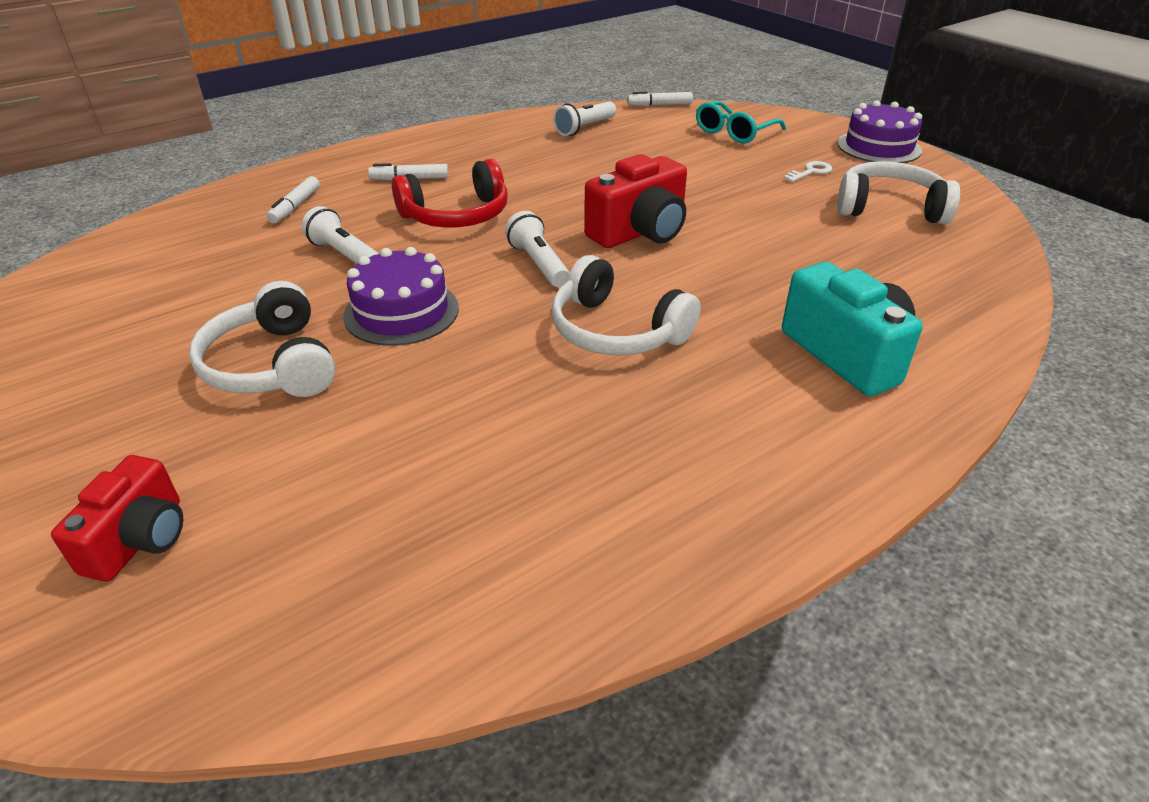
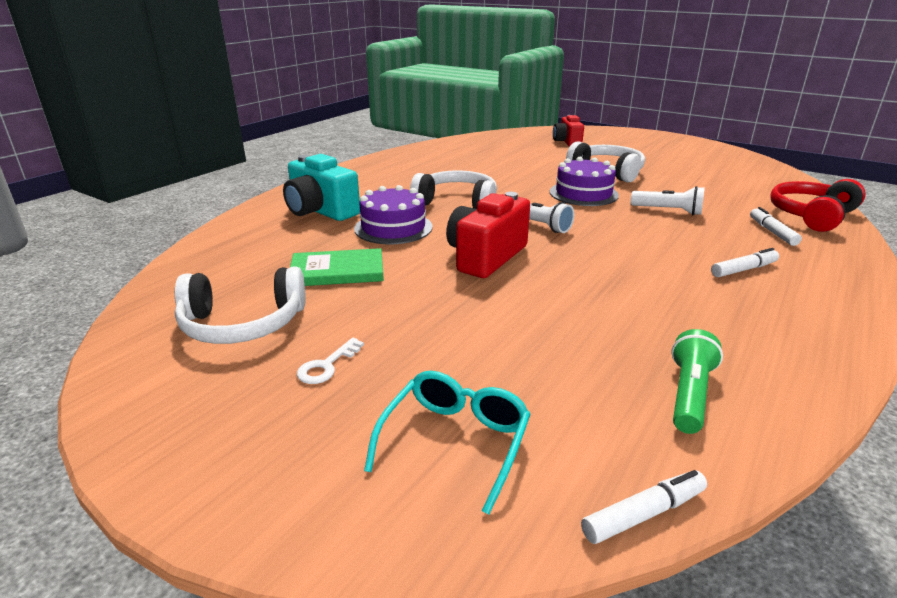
camera: 160 degrees right, 10 degrees down
(456, 215) = (645, 246): red headphones -> red headphones (812, 215)
(585, 128) = (689, 394): white flashlight -> green flashlight
(809, 243) = (337, 271): none -> green book
(879, 147) = (198, 456): purple cake -> purple cake (393, 228)

